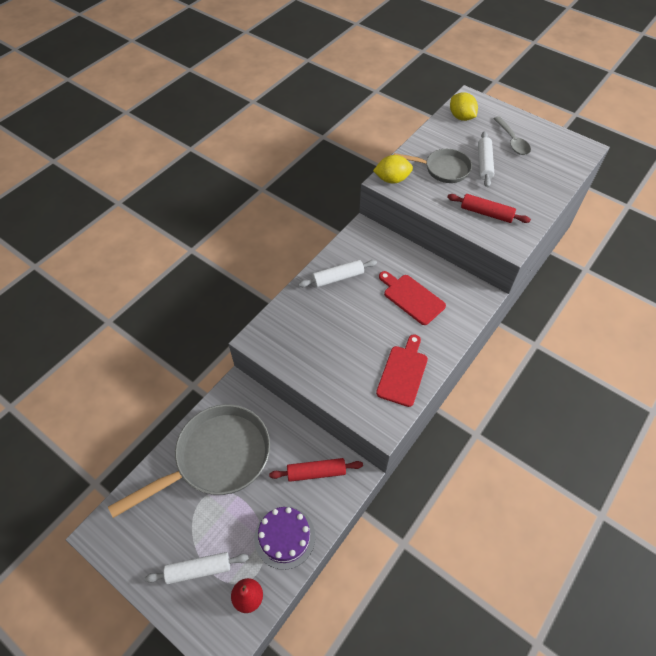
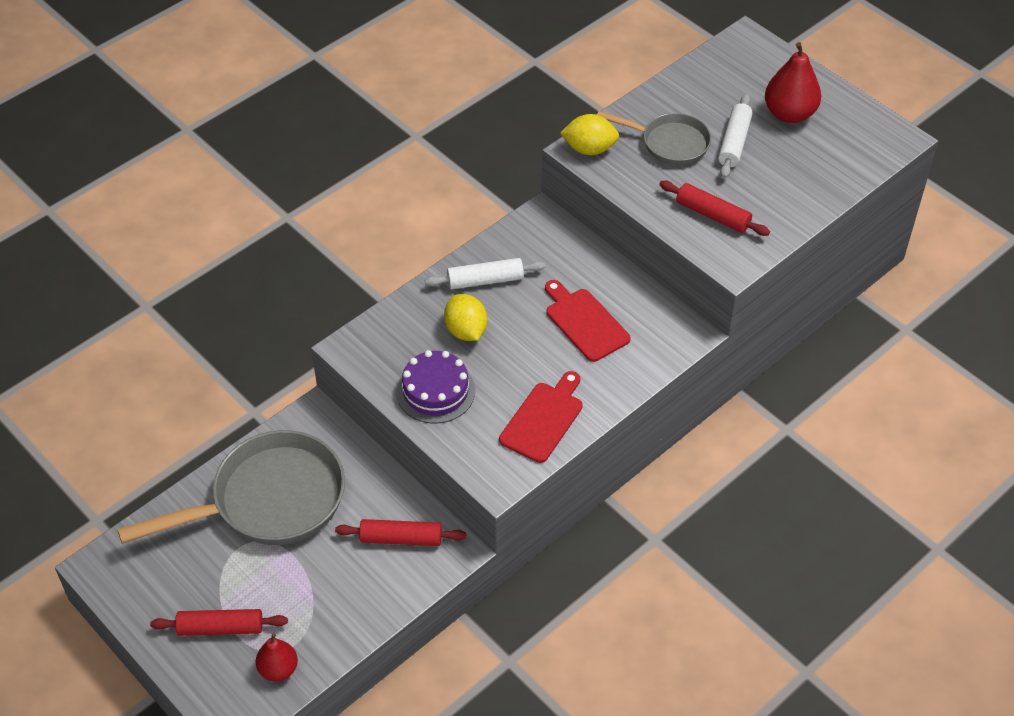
camera: 10 degrees right, 5 degrees down
(199, 569) = (220, 628): white rolling pin -> red rolling pin
(284, 537) = (340, 608): purple cake -> purple cake (435, 391)
(461, 117) = (723, 67): yellow lemon -> yellow lemon (466, 331)
(512, 141) = (789, 114): grey spoon -> red pear

